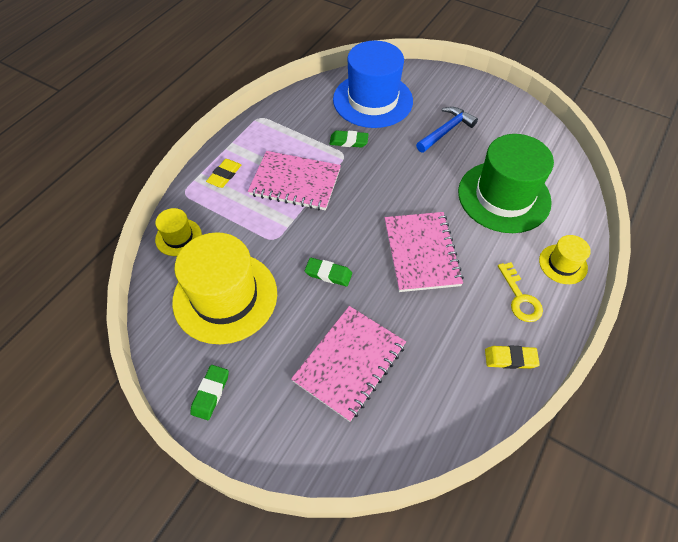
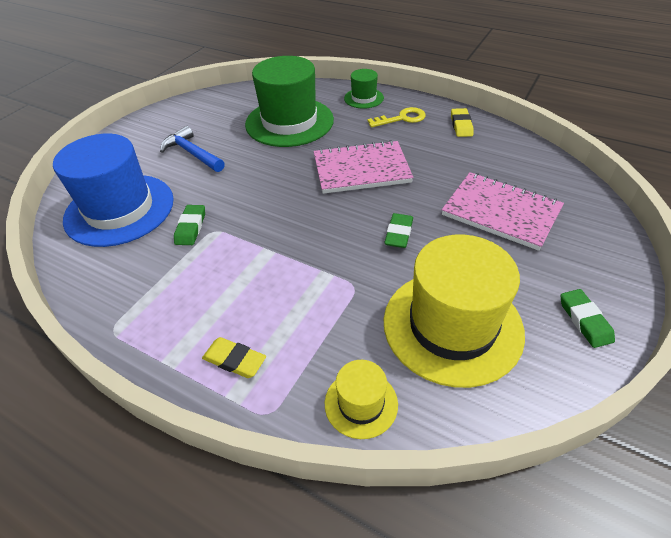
camera: 90 degrees left, 10 degrees down
(210, 393) = (584, 320): green eraser -> green eraser turned 60 degrees clockwise
(295, 182) = (257, 274): pink notebook -> none
(563, 264) = (363, 98): yellow hat -> green hat

